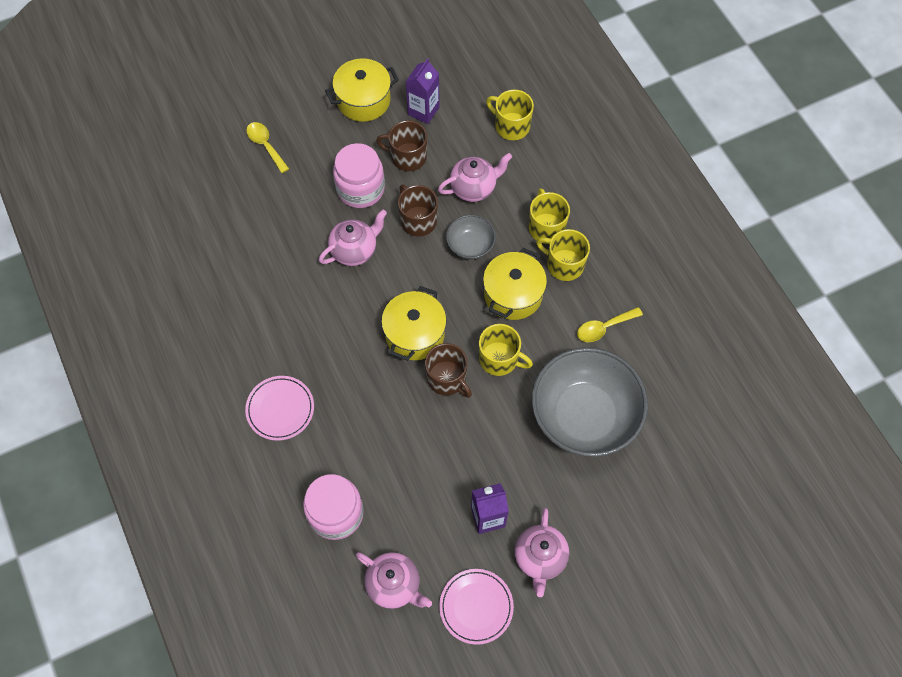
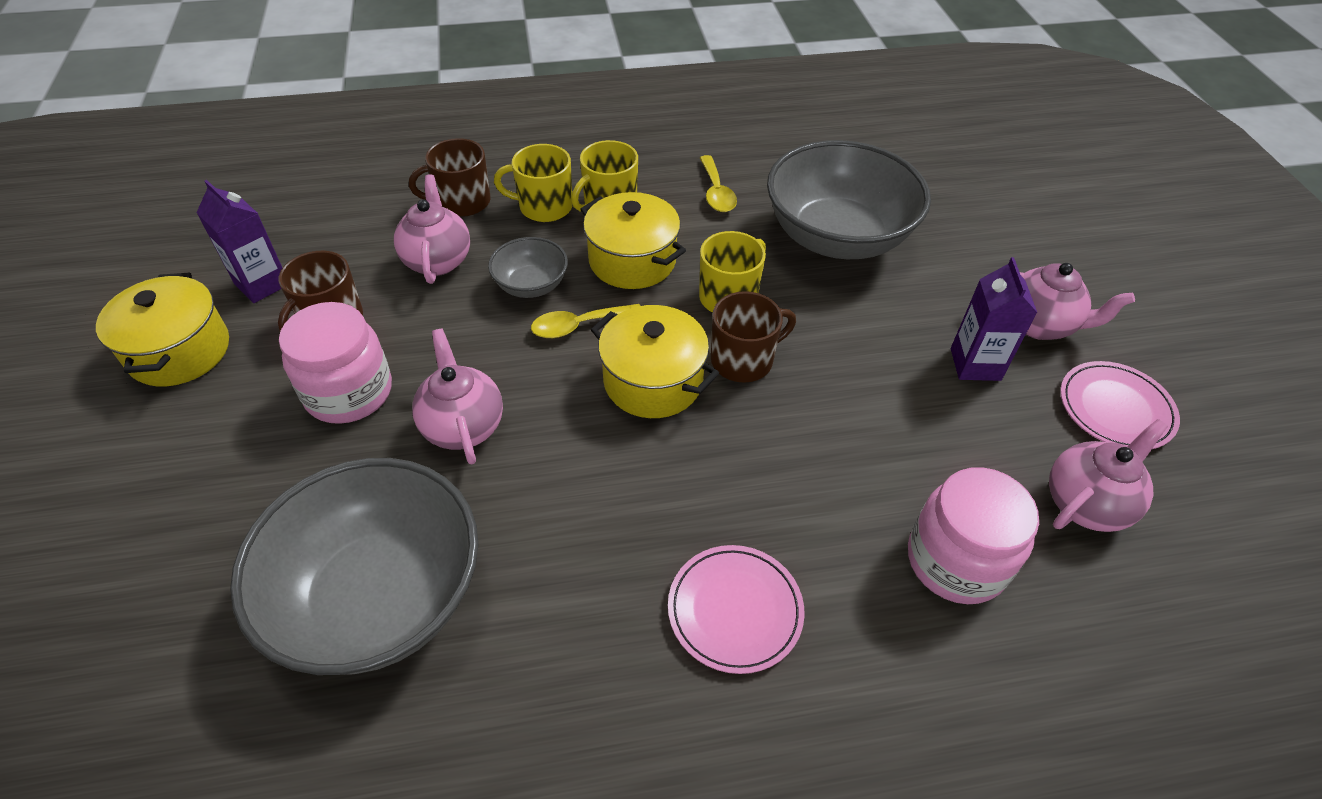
camera: 75 degrees left, 15 degrees down
(250, 255) = (380, 597): none -> grey bowl
(265, 145) = (151, 517): yellow spoon -> yellow spoon (578, 326)
(418, 220) = (453, 333): brown mug -> brown mug (462, 202)
(511, 126) = (362, 202): yellow mug -> none

